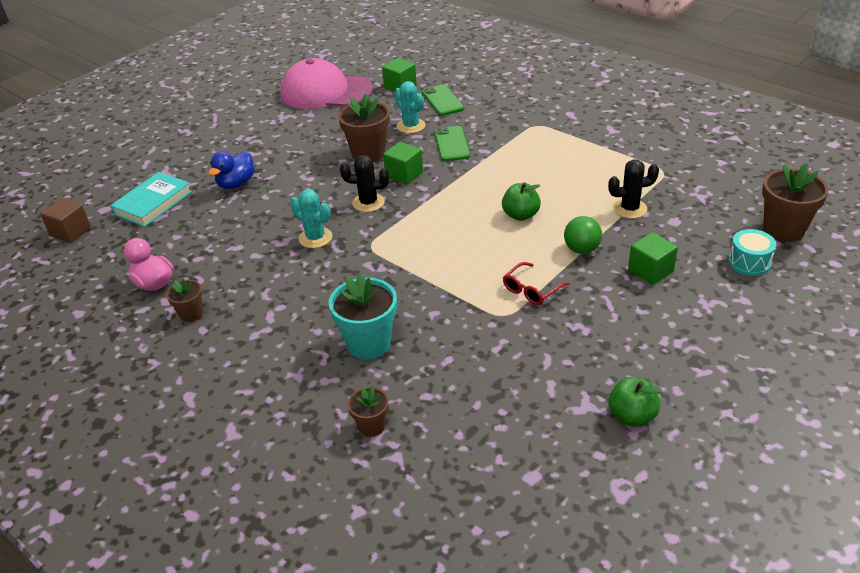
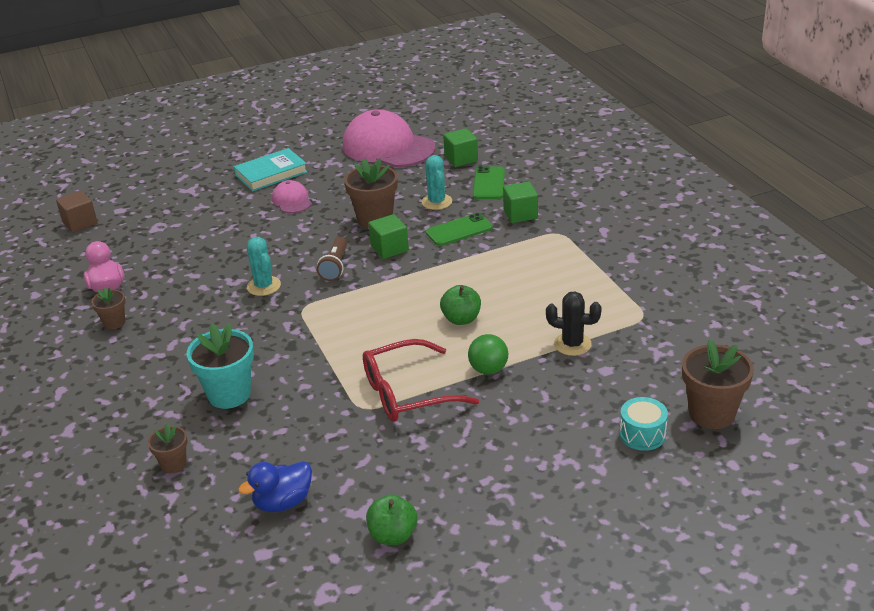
camera: 25 degrees right, 5 degrees down
(153, 203) = (160, 215): turquoise book -> turquoise book (271, 173)
(236, 184) = (239, 217): blue duck -> blue duck (283, 502)
(275, 157) = (292, 200): none -> pink cap
(368, 203) = (335, 266): black cactus -> brown flashlight
(452, 144) = (459, 230): green phone -> green phone turned 45 degrees clockwise
(531, 290) = (407, 393): red glasses -> red glasses, size x1.83
(650, 271) = (535, 411): green cube -> green cube (520, 214)

